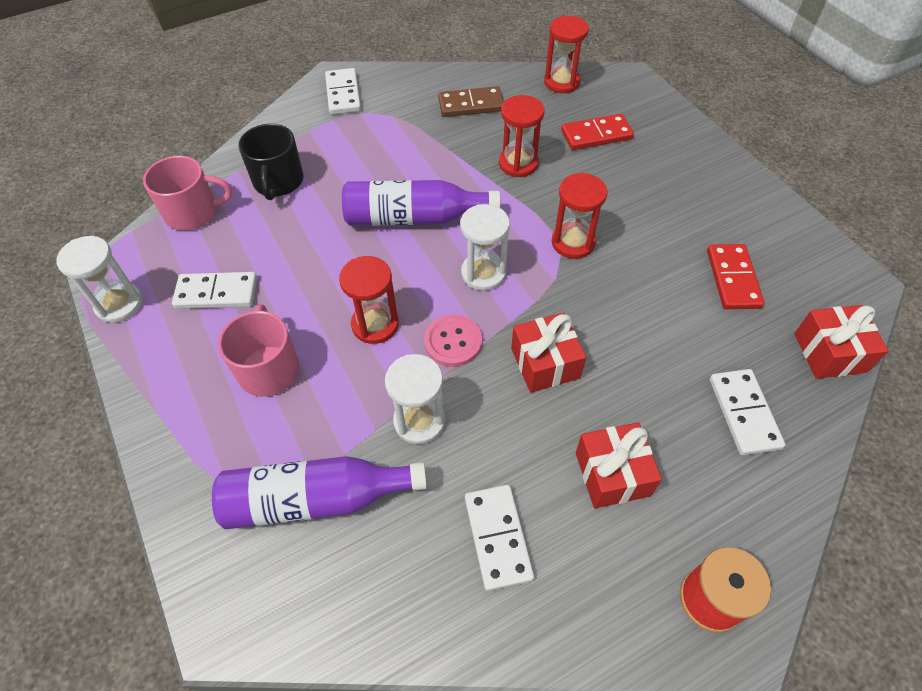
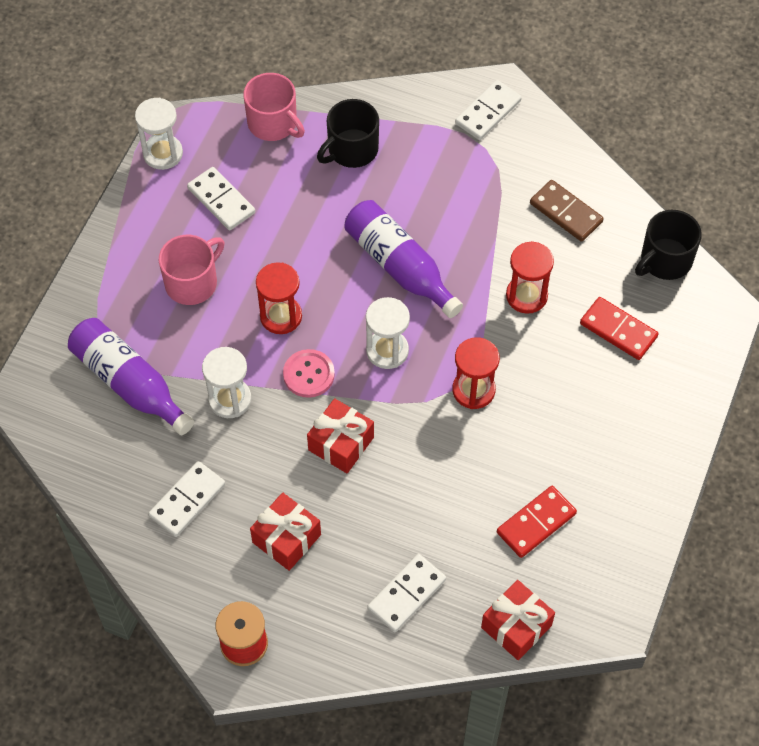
camera: 50 degrees right, 5 degrees up
(561, 82) = (665, 260): red hourglass -> black mug

